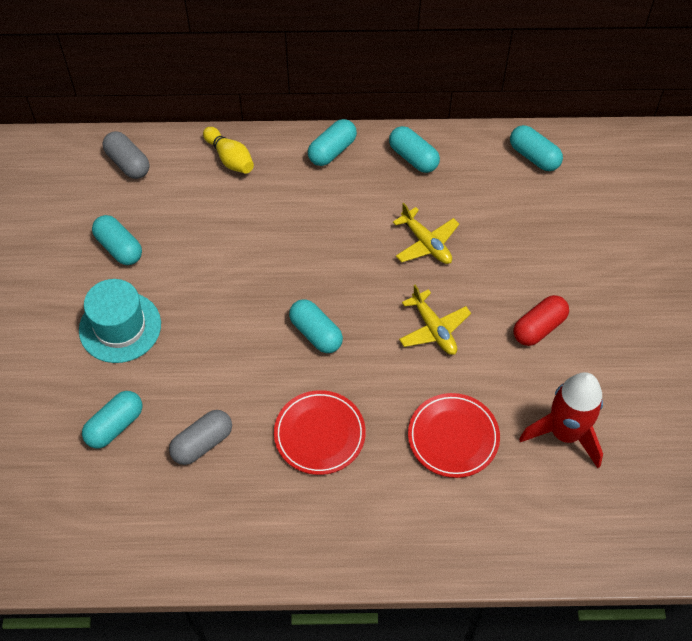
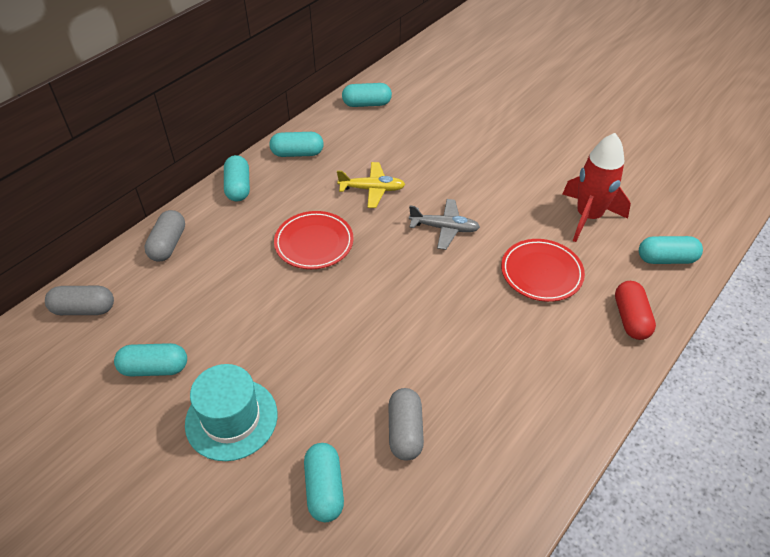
camera: 50 degrees left, 10 degrees down
(230, 158) = (168, 244): yellow bowling pin -> grey capsule
(316, 333) = (379, 293): turquoise capsule -> turquoise capsule (666, 259)
(319, 434) = (469, 346): red plate -> red plate (314, 243)
(434, 329) = (444, 228): yellow plane -> grey plane
(539, 327) = (496, 179): red capsule -> red capsule (630, 318)

